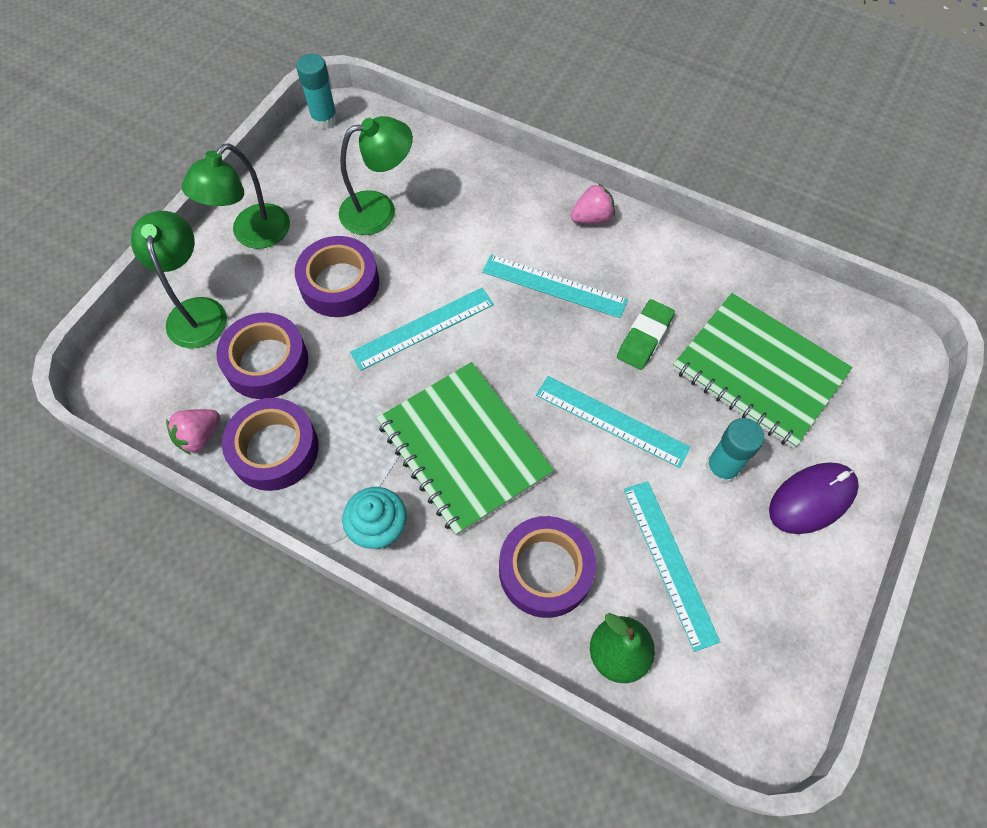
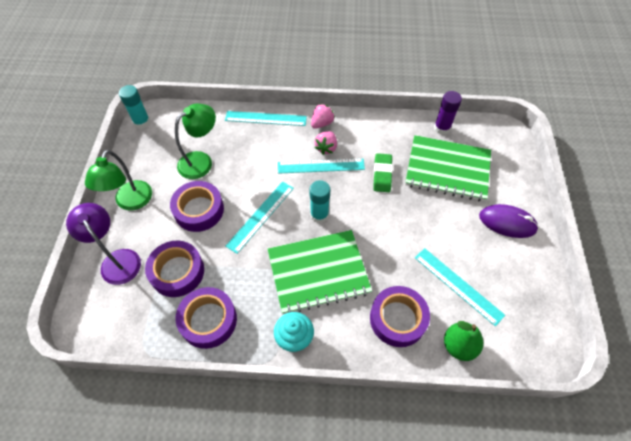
camera: 25 degrees left, 5 degrees down
(196, 311) = (117, 260): green lamp -> purple lamp
(199, 436) = (157, 333): pink strawberry -> pink strawberry (326, 148)
(463, 448) = (318, 272): green notebook -> green notebook turned 45 degrees counterclockwise
(611, 421) = (389, 224): turquoise ruler -> turquoise ruler (265, 118)
(721, 468) = (456, 226): turquoise glue stick -> turquoise glue stick (319, 215)
(789, 298) = (442, 128): none -> purple glue stick
(812, 499) = (507, 222): purple mouse -> purple mouse turned 75 degrees clockwise

